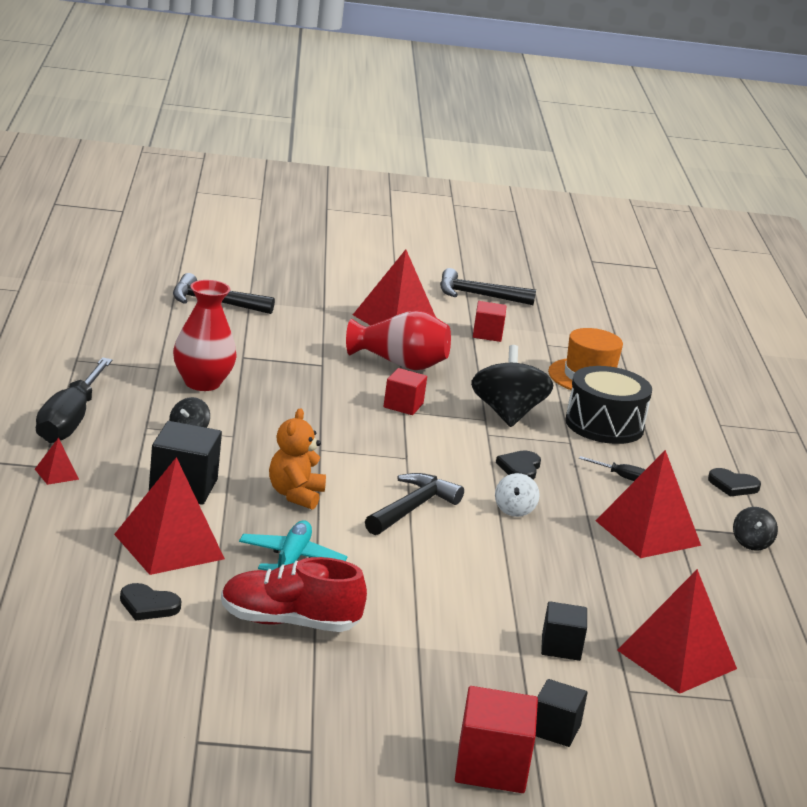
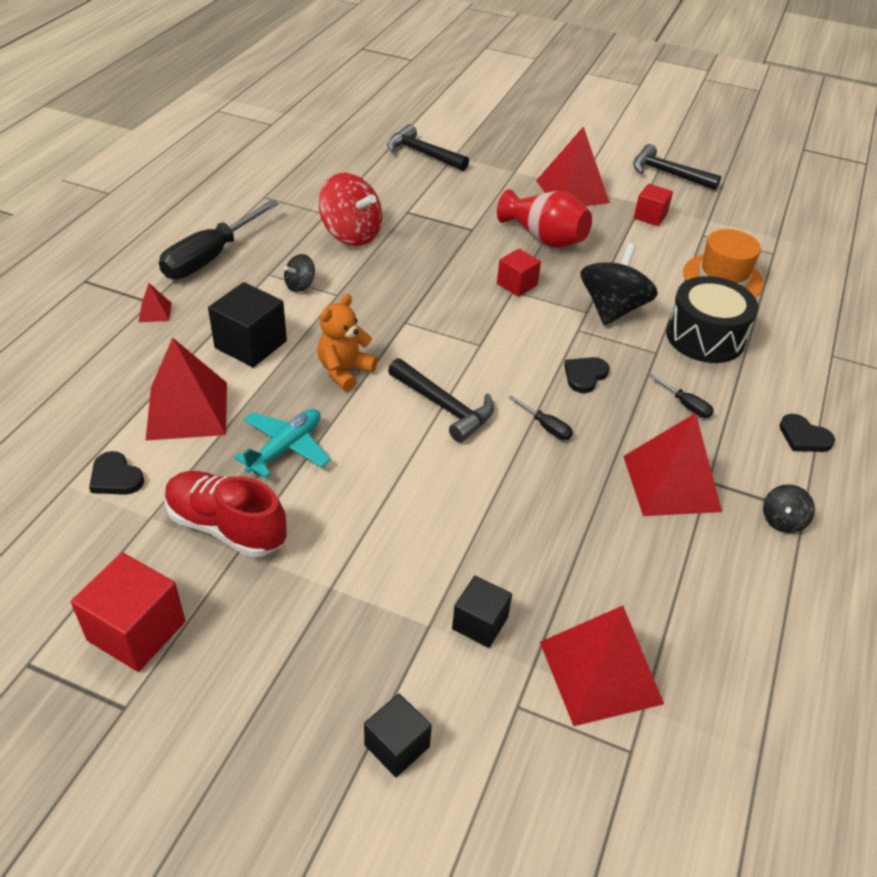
camera: 25 degrees right, 20 degrees up
(202, 383) = (351, 234): red vase -> red spinning top
(412, 508) = (444, 406): black hammer -> black hammer turned 75 degrees clockwise
(491, 767) = (290, 785): red cube -> red cube (136, 631)
(514, 510) = (546, 427): white spinning top -> black screwdriver

